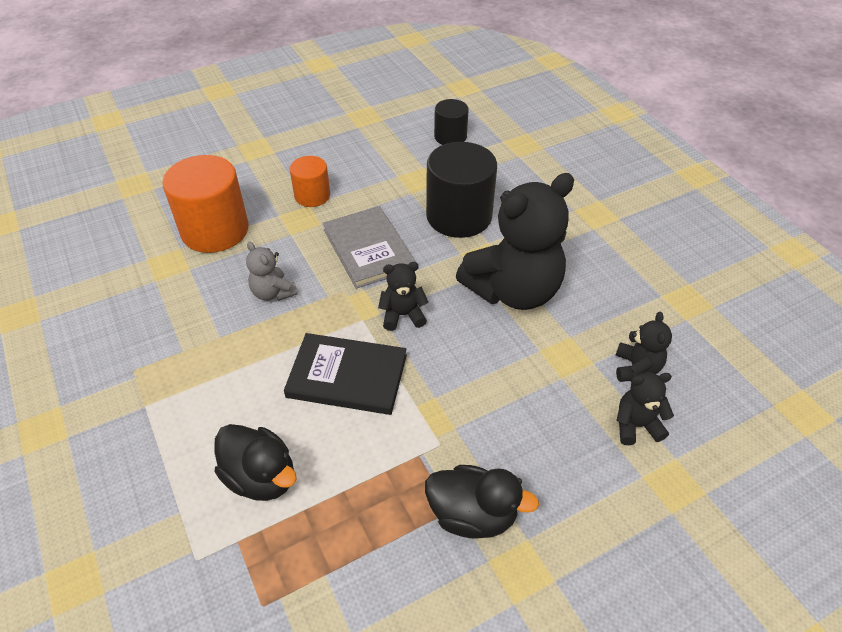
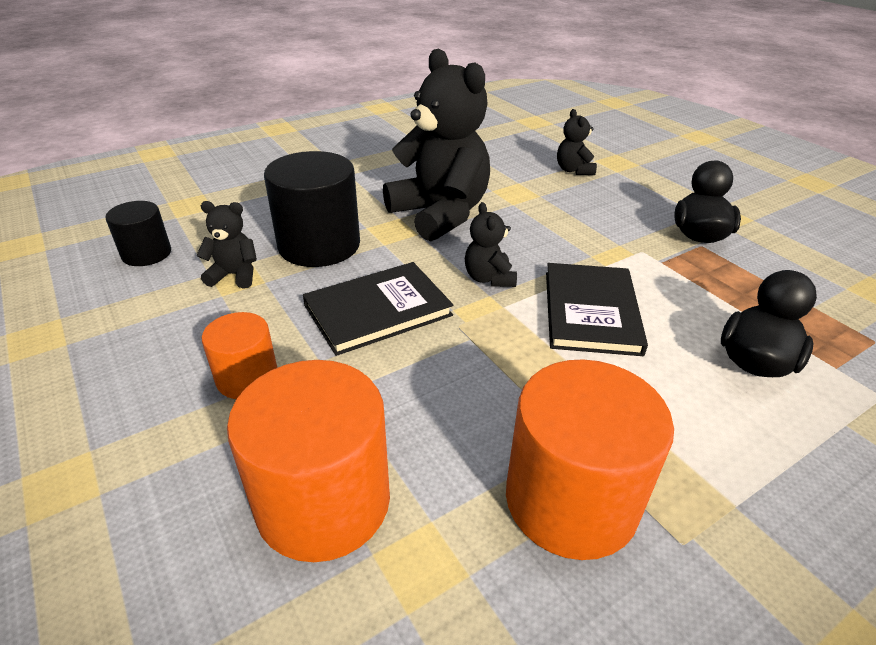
camera: 95 degrees left, 10 degrees down
(179, 326) = (571, 500): none -> orange cylinder
(273, 293) = (473, 393): grey teddy bear -> none
(368, 249) = (378, 310): grey book -> black book
(636, 368) = (518, 167): black teddy bear -> black teddy bear (235, 275)

